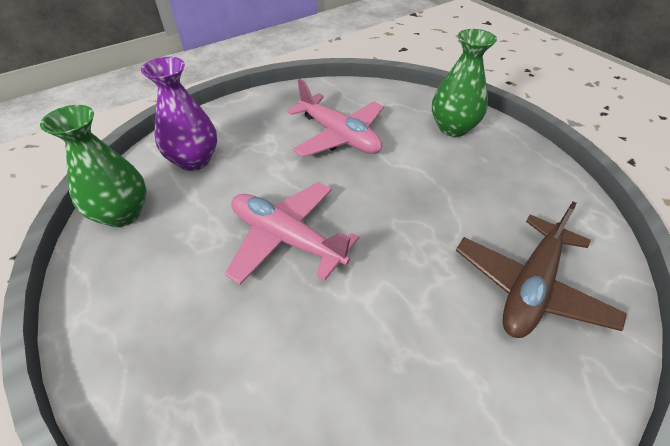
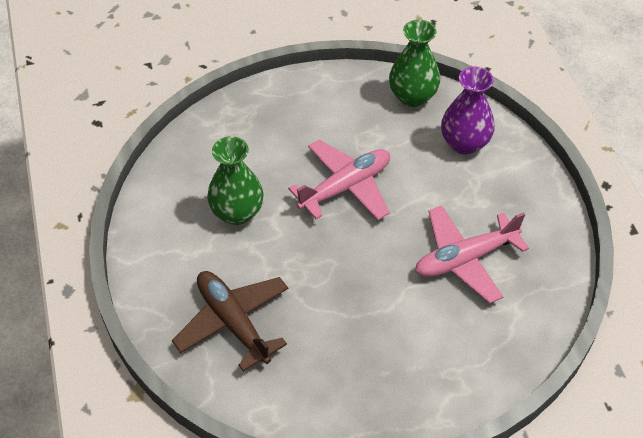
camera: 110 degrees right, 5 degrees up
(453, 128) = (445, 370): green vase -> green vase (237, 212)

